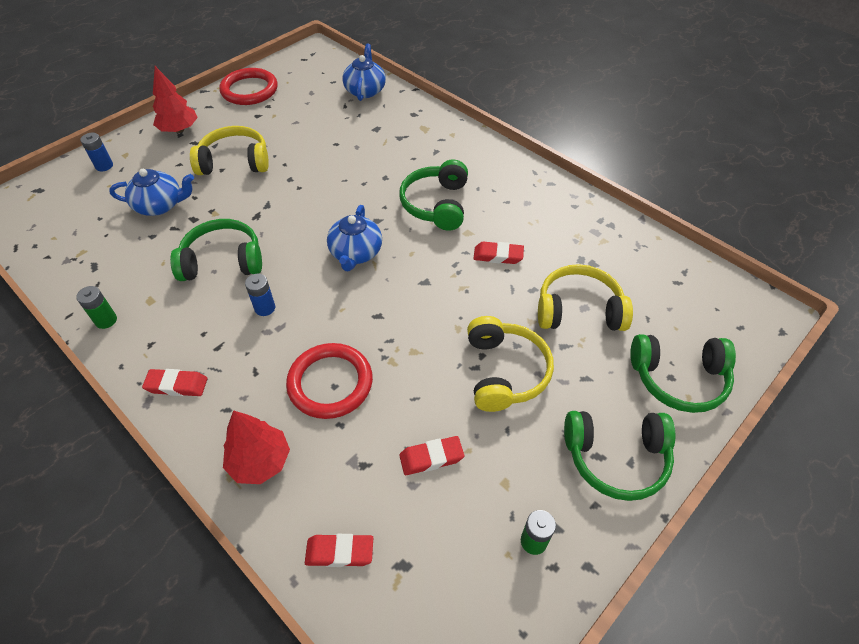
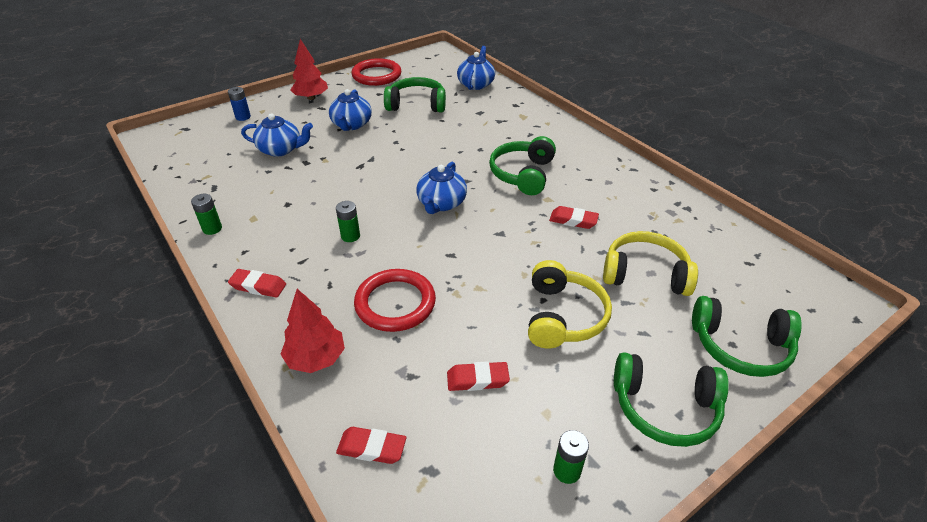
camera: 10 degrees right, 10 degrees down
(223, 261) = (323, 196): green headphones -> green headphones (416, 104)
(235, 162) = (351, 125): yellow headphones -> blue teapot
(265, 308) = (350, 236): blue battery -> green battery

